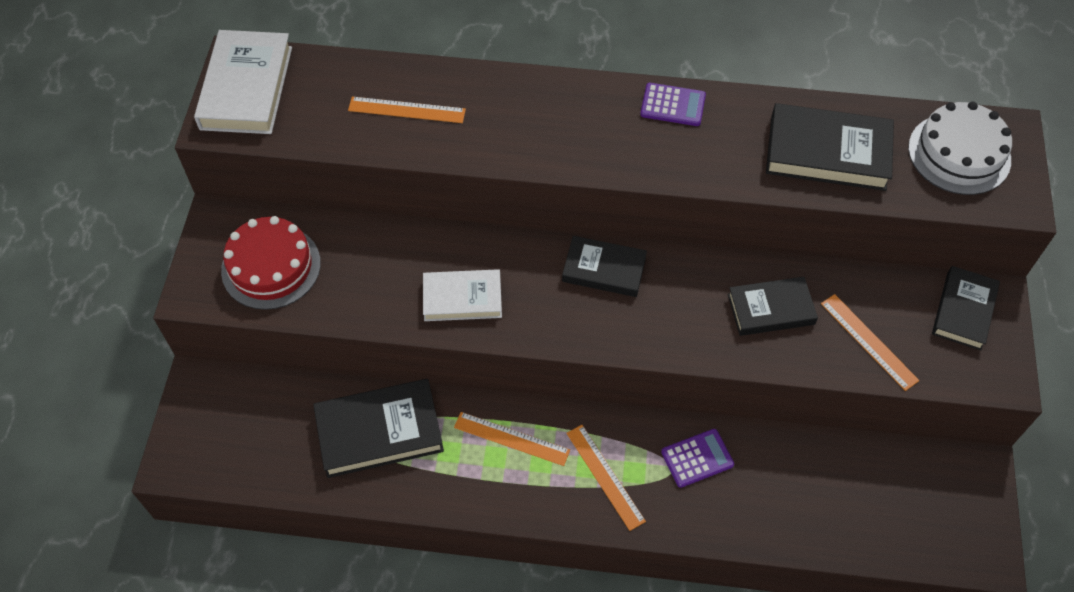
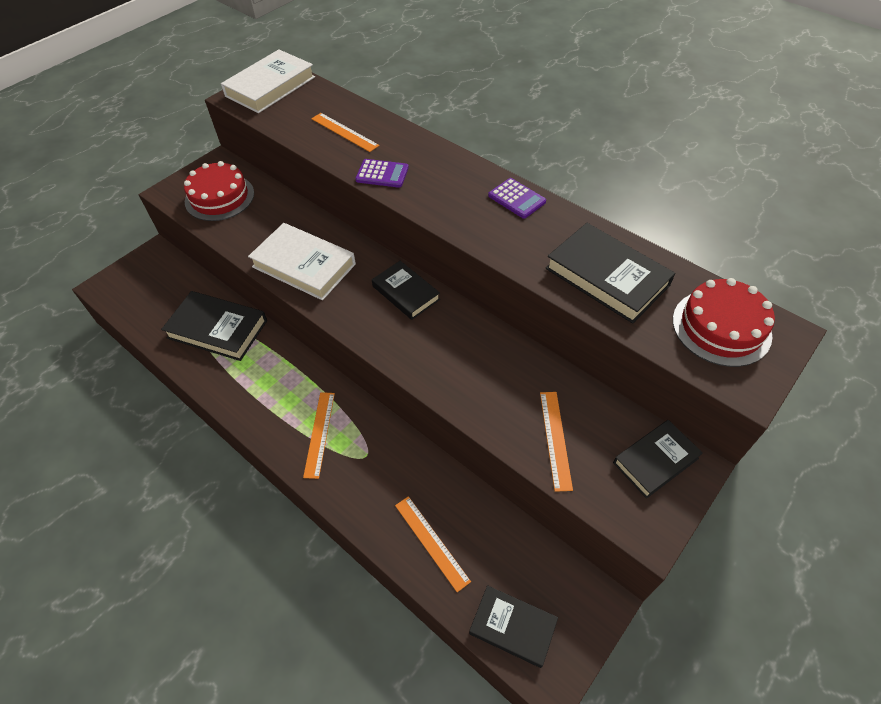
camera: 35 degrees right, 5 degrees down
(462, 298) = (304, 265): white book -> white book, size x1.53
(511, 439) = (285, 376): orange ruler -> orange ruler (431, 542)
(697, 458) = (389, 459): purple calculator -> purple calculator (382, 174)
(771, 309) = (498, 377): black book -> black book (512, 627)
(959, 153) = (721, 327): white cake -> red cake

